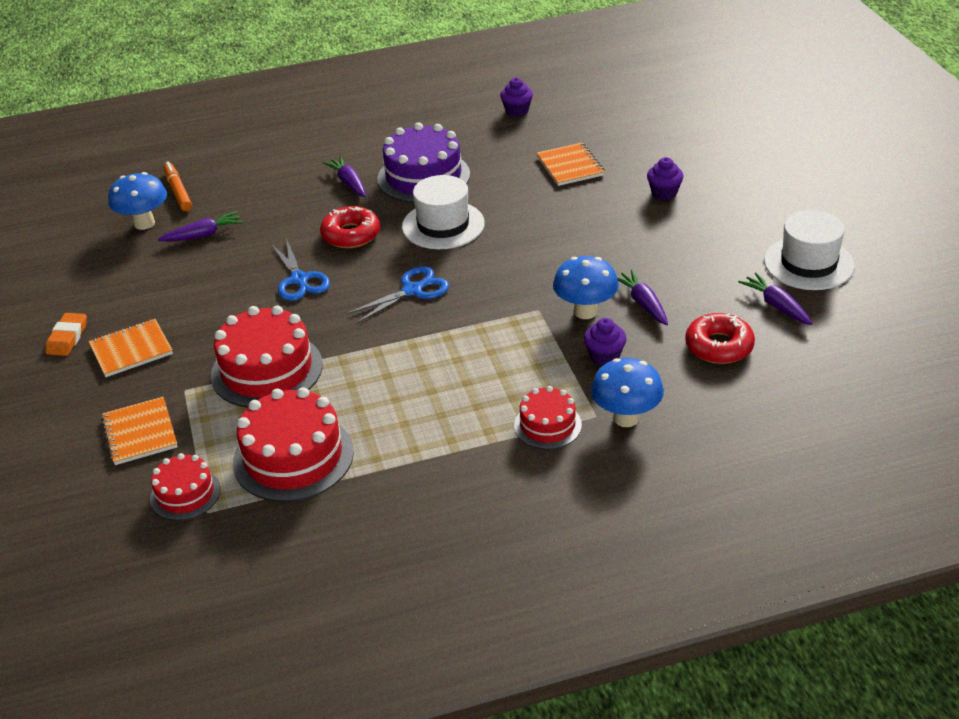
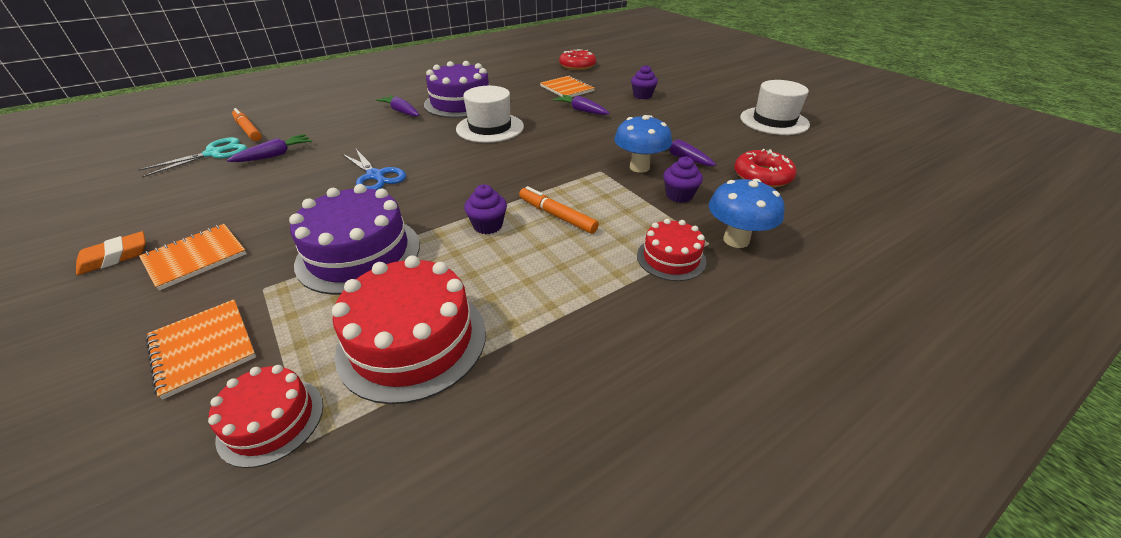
camera: 20 degrees left, 0 degrees up
(67, 338) = (115, 257): orange eraser -> orange eraser turned 60 degrees clockwise
(144, 223) = (214, 153): blue mushroom -> turquoise scissors
(267, 370) = (359, 253): red cake -> purple cake
(351, 234) = (414, 141): red donut -> red donut (577, 66)
(413, 290) = (485, 171): blue scissors -> none
(463, 360) = (557, 216): none -> orange marker
(517, 111) = (512, 67): purple cupcake -> purple cupcake (488, 226)
(776, 305) = (777, 146): purple carrot -> purple carrot (581, 110)

